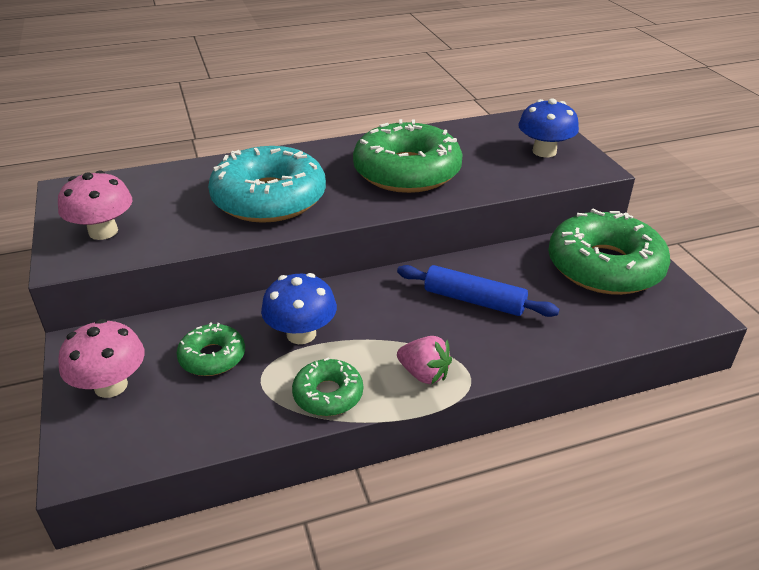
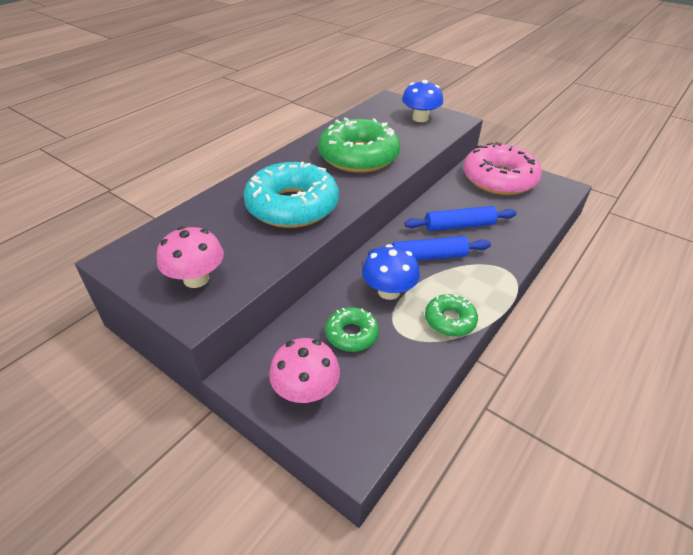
camera: 35 degrees left, 5 degrees up
(391, 318) = (428, 257): none -> blue rolling pin
(424, 374) = (484, 281): pink strawberry -> none
(604, 266) = (499, 179): green donut -> pink donut

